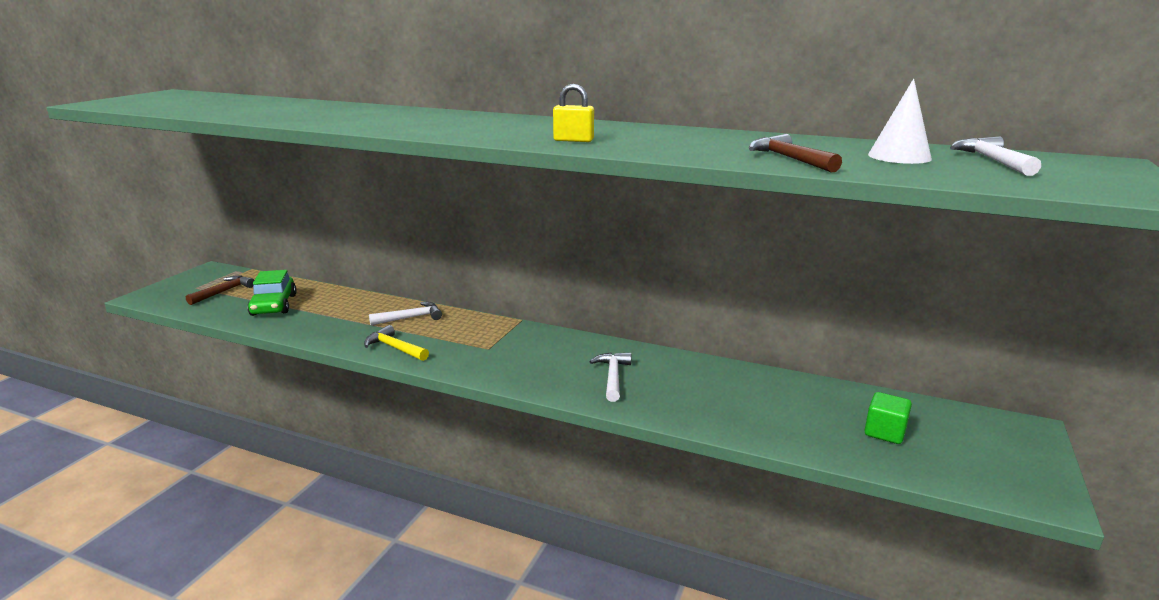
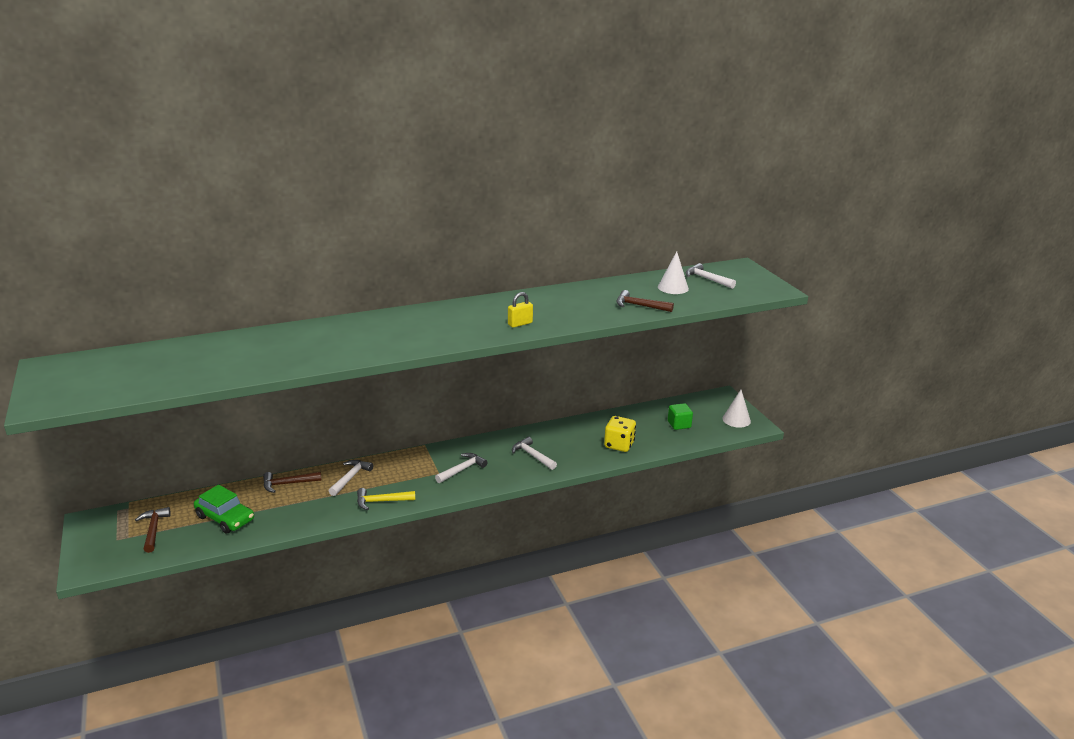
camera: 45 degrees left, 5 degrees up
(360, 301) = (288, 484): none -> brown hammer
(515, 356) = (462, 469): none -> white hammer
(746, 415) = (619, 445): none -> yellow dice
(1011, 471) = (736, 420): none -> white cone

